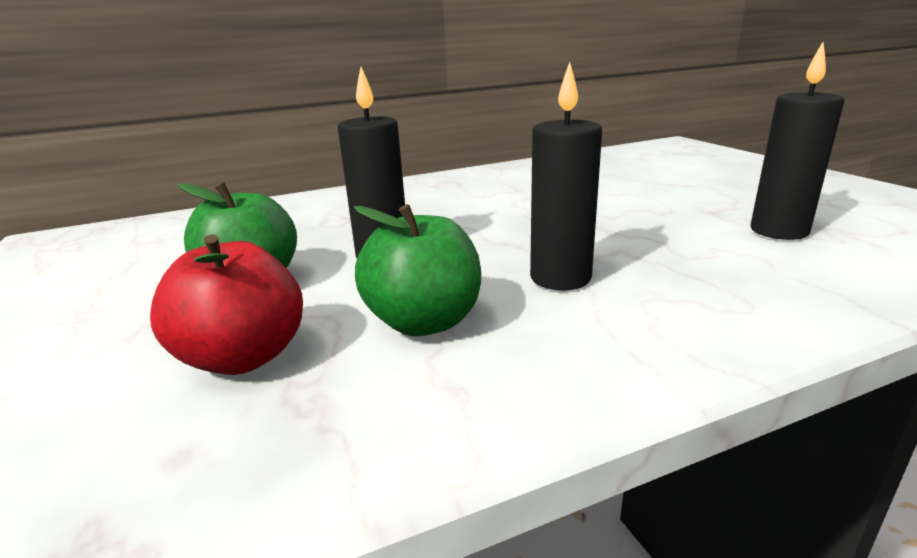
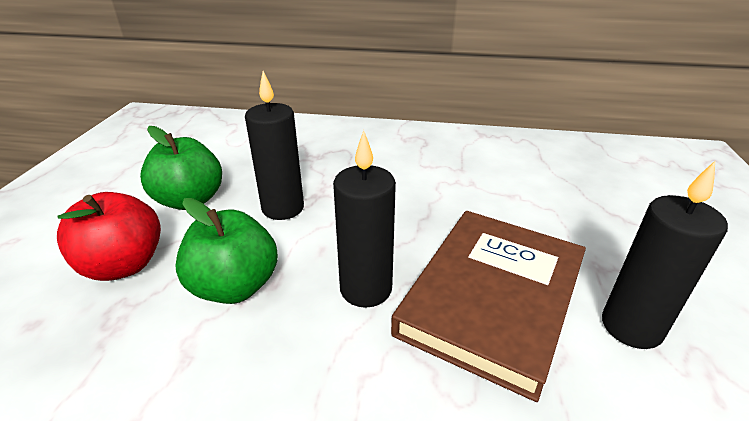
camera: 30 degrees right, 10 degrees up
(668, 248) = (492, 298): none -> brown book

